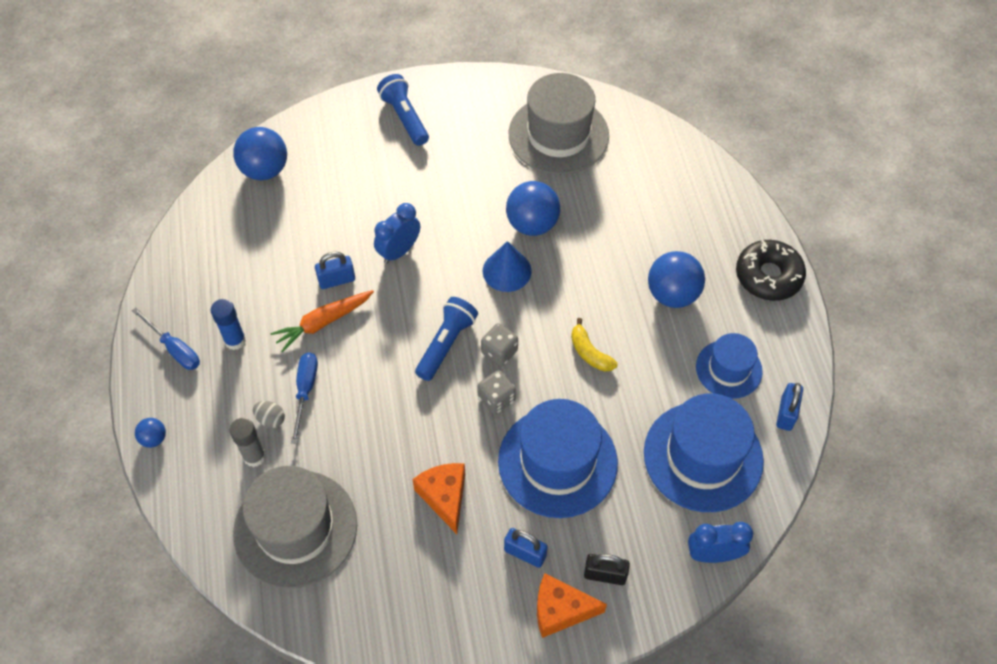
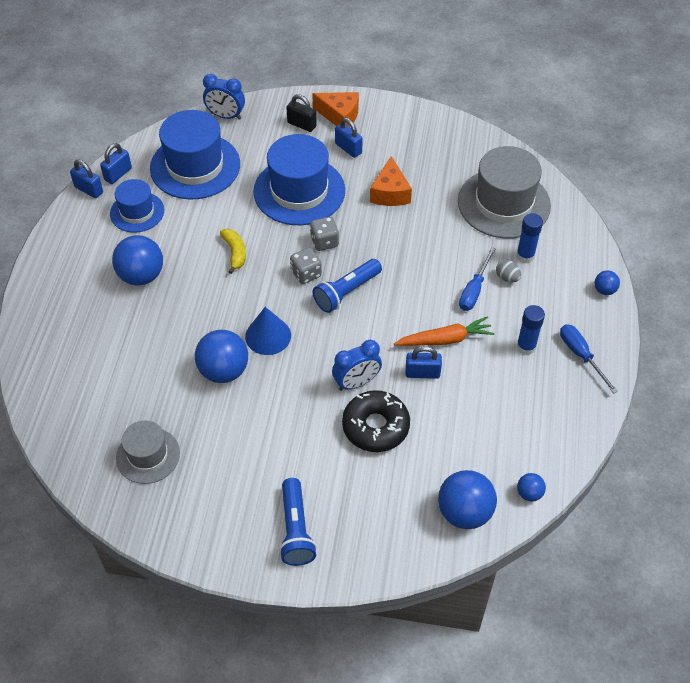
camera: 160 degrees left, 5 degrees down
(209, 201) = (529, 493): none -> blue ball
(254, 456) = (525, 256): grey glue stick -> blue glue stick
(558, 135) = (148, 455): grey hat -> grey hat, size x0.58
(768, 276) = (54, 266): black donut -> black donut (375, 426)
(803, 380) = (89, 190): none -> blue padlock

